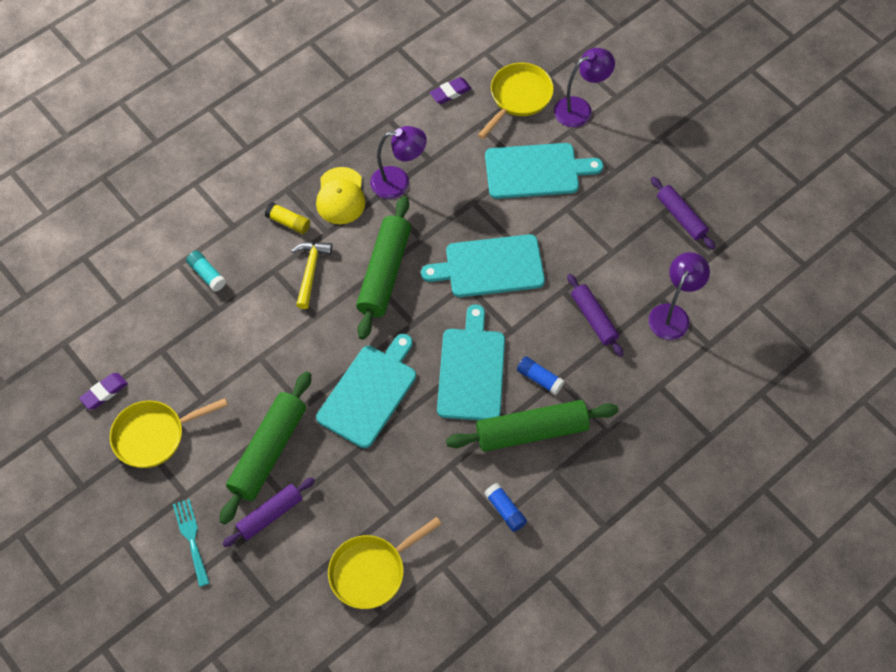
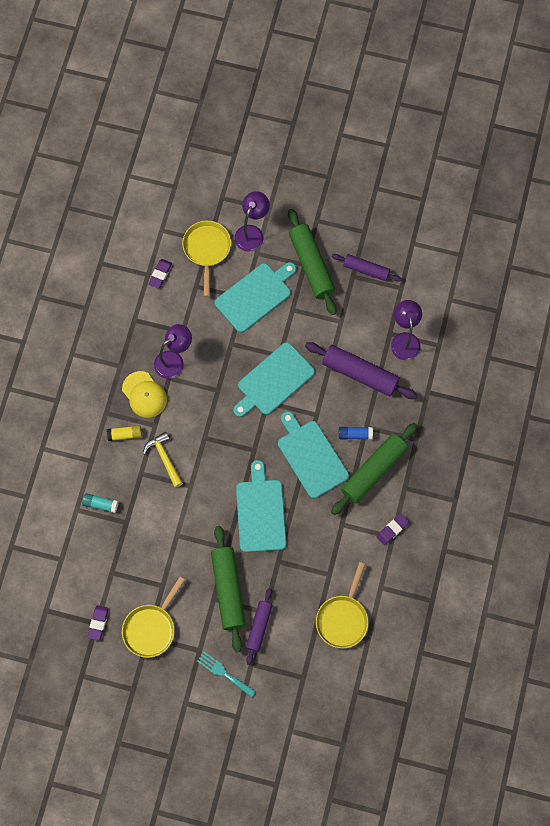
camera: 35 degrees left, 10 degrees up
(384, 273) = (211, 428): green rolling pin -> green rolling pin (311, 265)
(505, 510) = (392, 530): blue glue stick -> purple eraser
(593, 318) = (360, 374): purple rolling pin -> purple rolling pin, size x1.63

